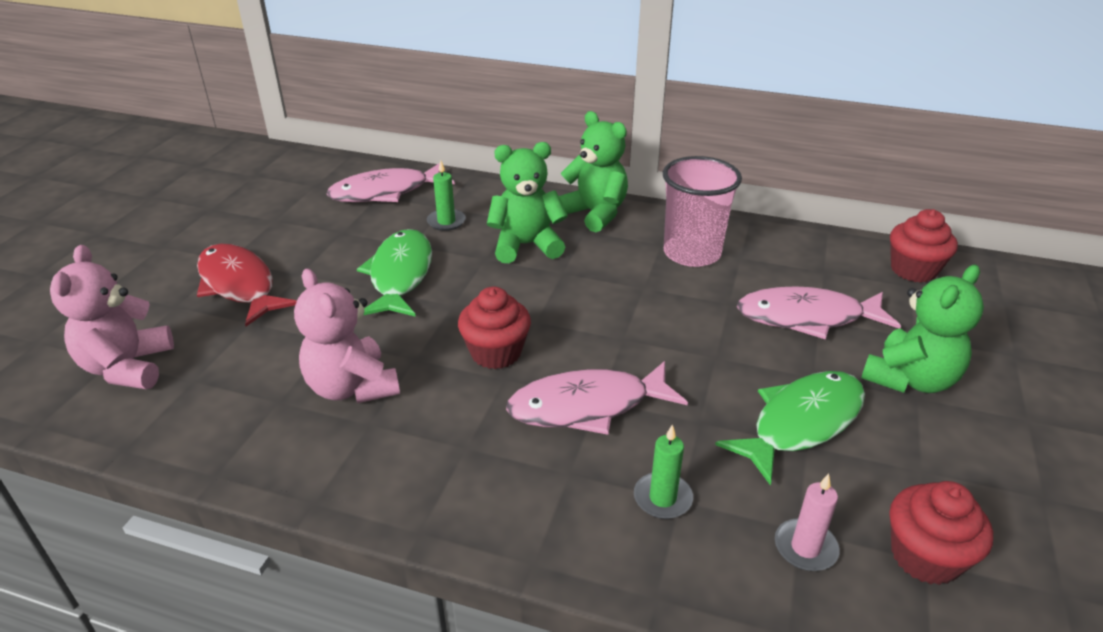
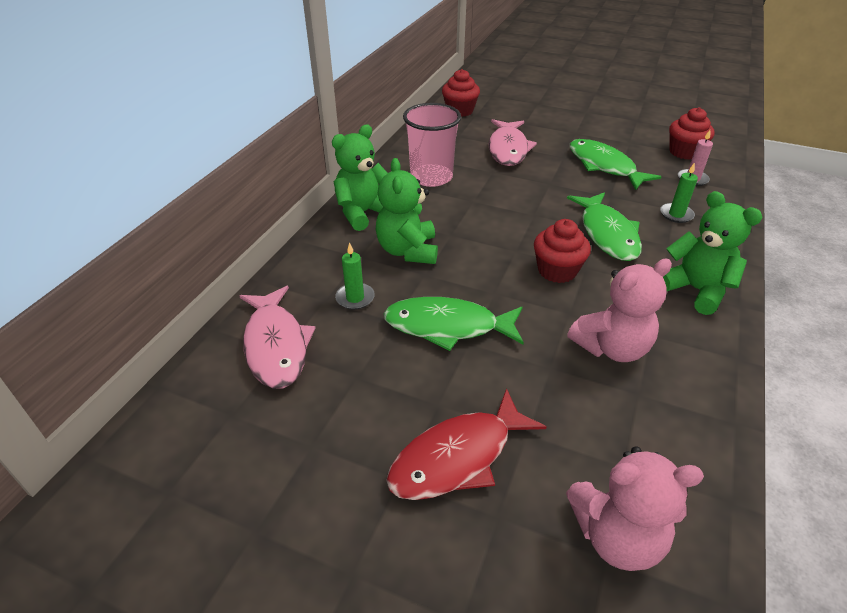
camera: 85 degrees left, 5 degrees up
(587, 406) = (607, 234): pink fish -> green fish
(910, 379) = (561, 131): green teddy bear -> green teddy bear (695, 290)

